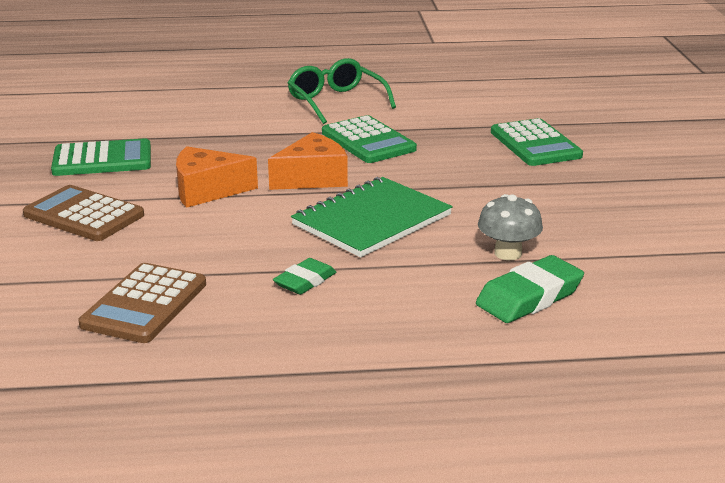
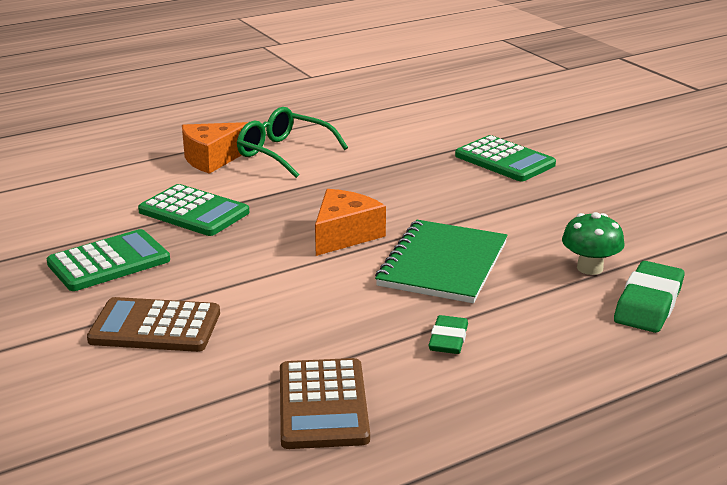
camera: 25 degrees left, 0 degrees up
(207, 190) = (256, 271): orange cheese -> orange cheese (212, 158)
(368, 141) = (356, 187): green calculator -> green calculator (194, 212)
(508, 253) = (590, 268): grey mushroom -> green mushroom

